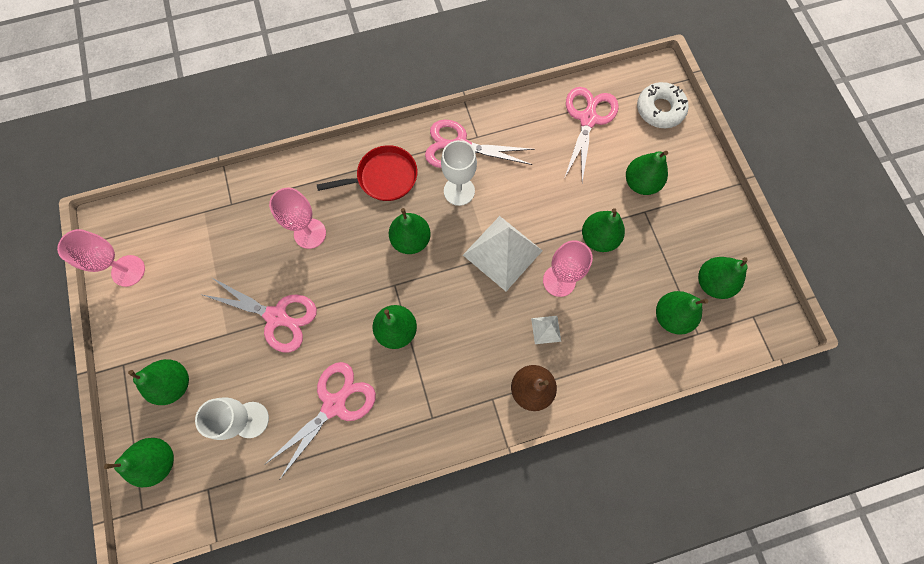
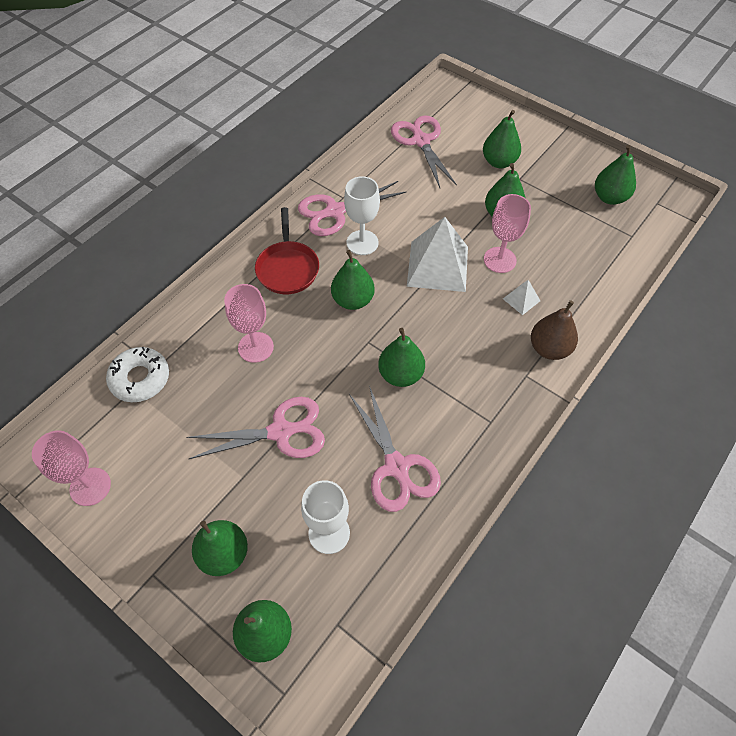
camera: 35 degrees left, 15 degrees down
(334, 404) = (397, 467): pink scissors -> pink scissors turned 150 degrees clockwise
(383, 178) = (287, 268): red pan -> red pan turned 135 degrees clockwise
(660, 109) = (468, 109): white donut -> white donut (140, 378)
(671, 316) = (603, 236): green pear -> none

